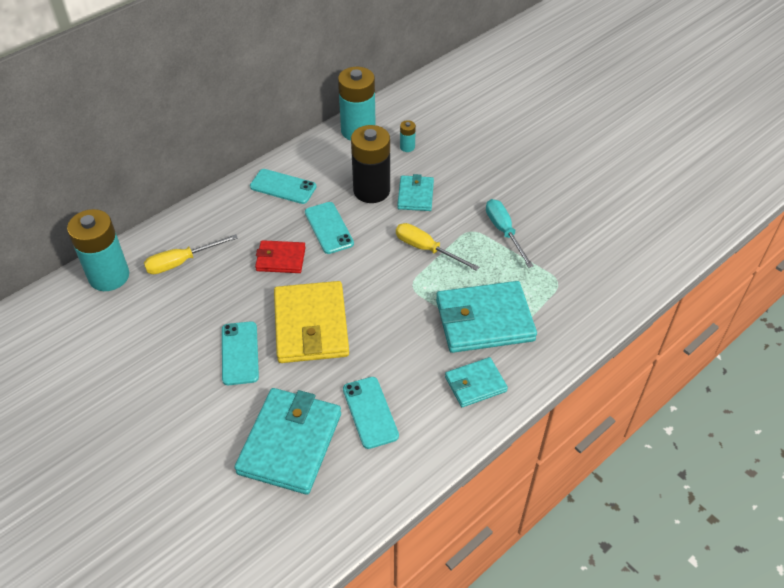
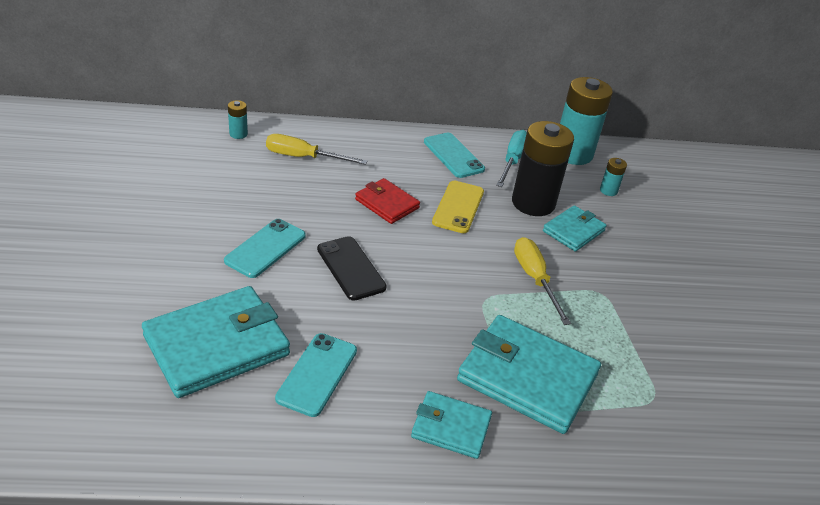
camera: 35 degrees right, 10 degrees down
(109, 276) = (238, 134): turquoise battery -> turquoise battery, size x0.43
(311, 325) = (351, 268): yellow wallet -> black phone
(328, 228) = (458, 207): turquoise phone -> yellow phone
(504, 232) = (637, 315): turquoise screwdriver -> turquoise screwdriver (512, 161)

